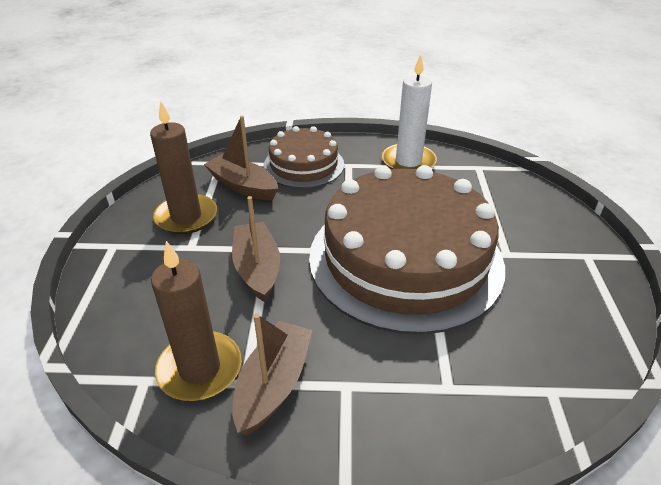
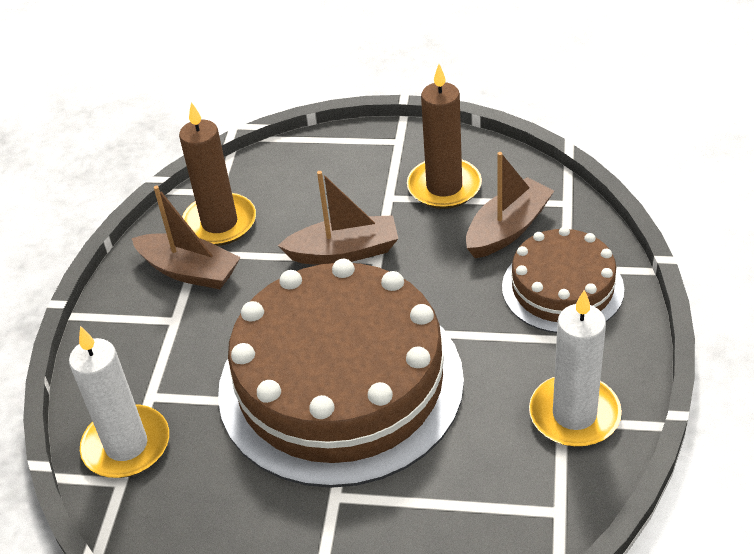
camera: 100 degrees right, 5 degrees up
(512, 395) = (126, 445): none -> white candle

